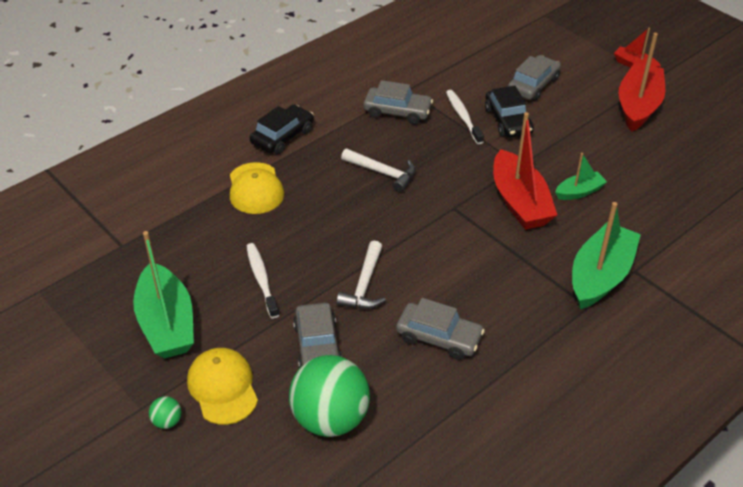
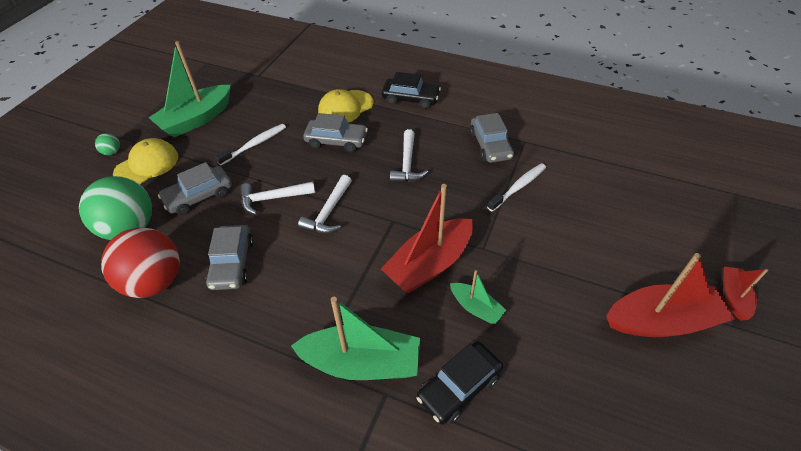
camera: 65 degrees right, 5 degrees up
(413, 248) = (328, 212): none -> white hammer
(428, 406) = (155, 281): none -> red ball
(508, 121) = (539, 219): black car -> black car (459, 387)
(533, 85) = (611, 220): grey car -> grey car (336, 141)

